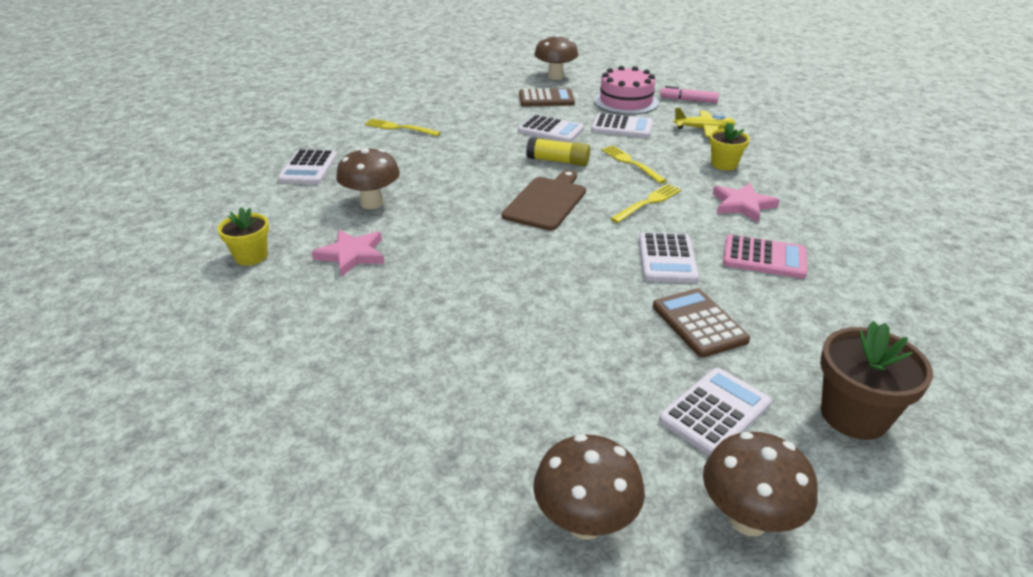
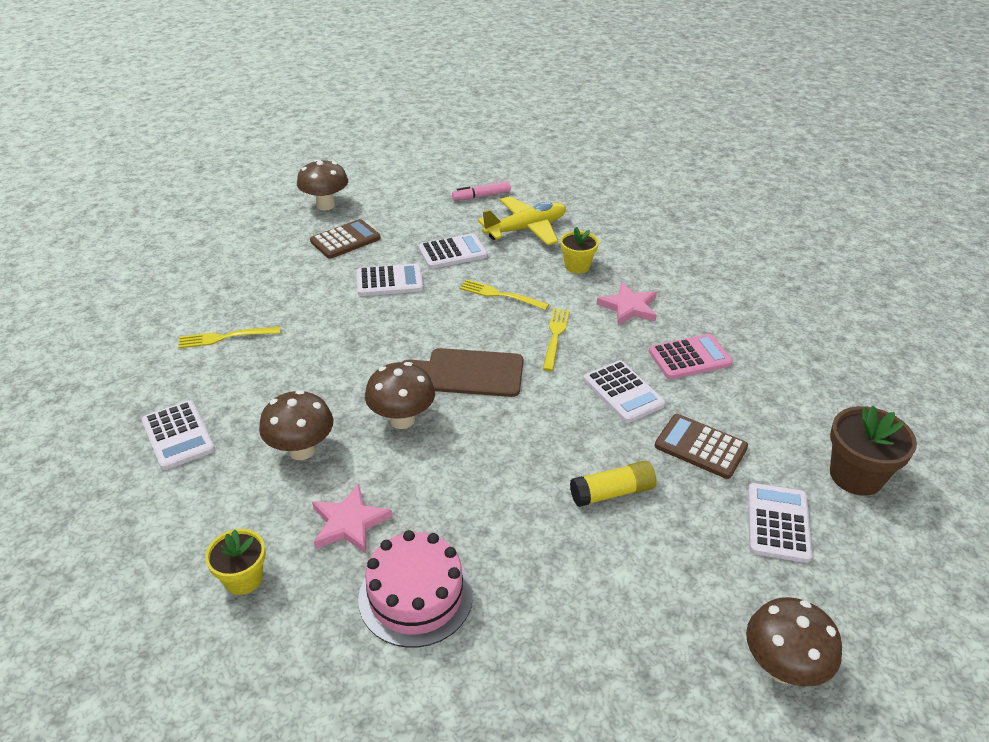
camera: 35 degrees left, 5 degrees up
(546, 201) = (469, 373): brown cutting board -> brown cutting board turned 75 degrees counterclockwise
(558, 161) = (433, 318): yellow glue stick -> yellow glue stick (612, 493)
(626, 102) = (426, 217): pink cake -> pink cake (416, 596)
(704, 129) = (526, 229): yellow plane -> yellow plane, size x1.51
(748, 519) = (867, 598): brown mushroom -> brown mushroom (402, 420)

